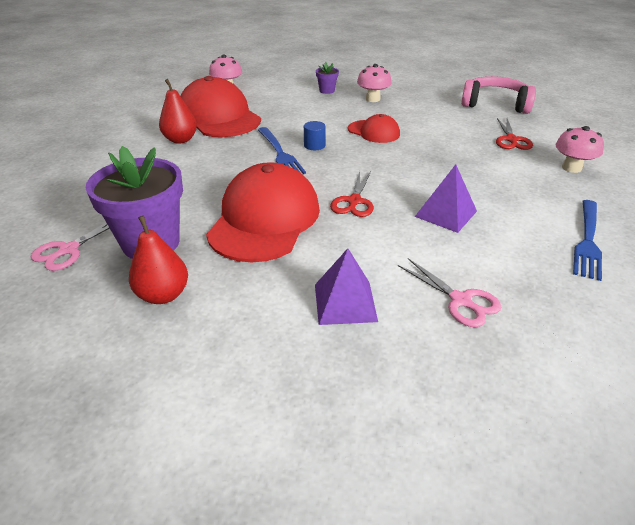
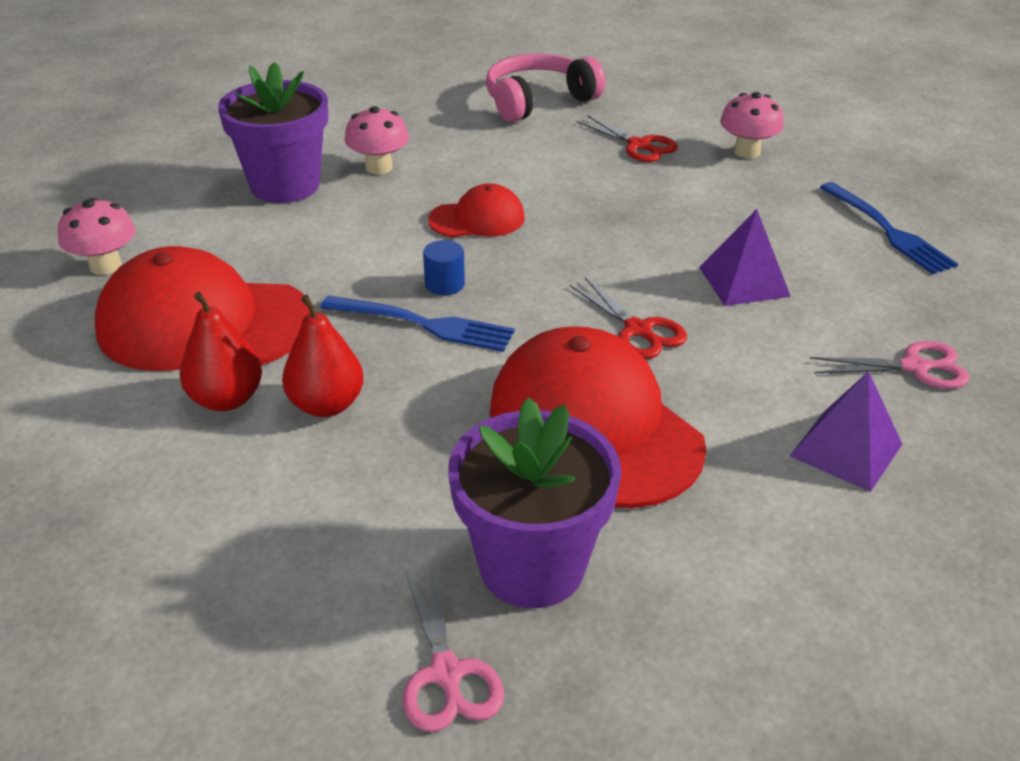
camera: 50 degrees left, 0 degrees up
(163, 295) = (684, 605): red pear -> red pear (326, 405)
(327, 90) = (285, 186): purple flower pot -> purple flower pot, size x2.26

